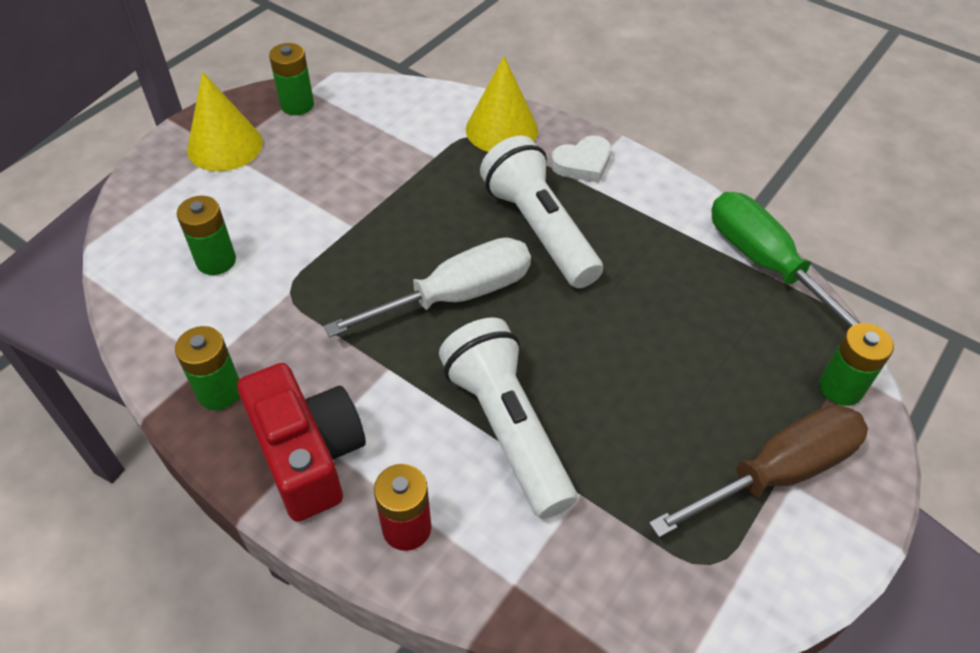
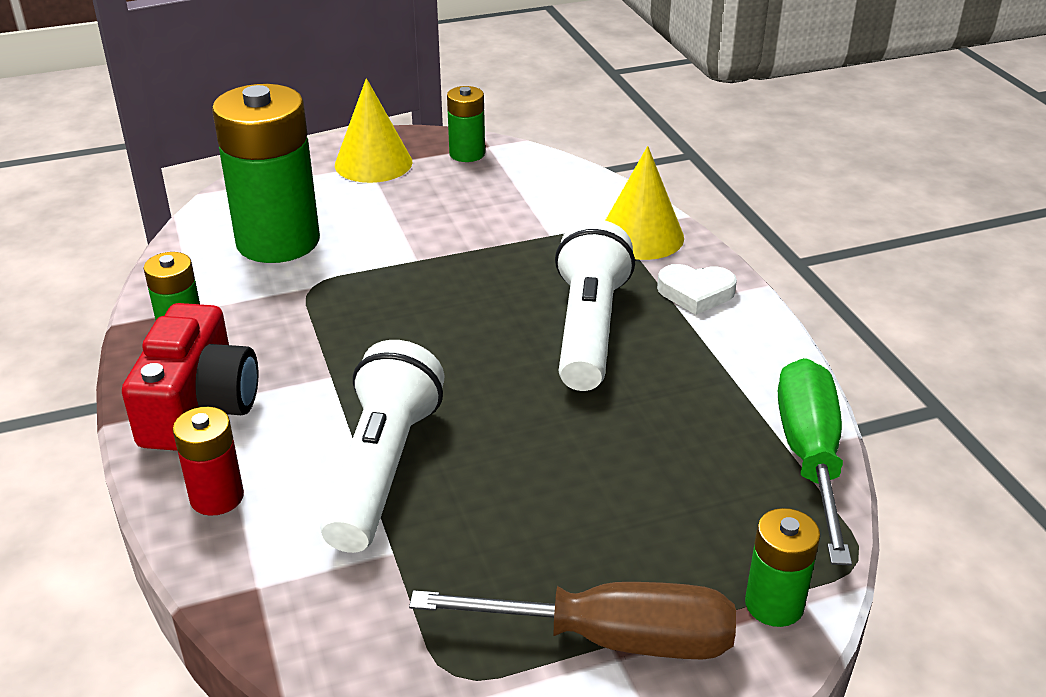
camera: 35 degrees right, 15 degrees down
(216, 261) = (278, 241): green battery -> green battery, size x2.06
(456, 296) = (449, 348): white screwdriver -> none

